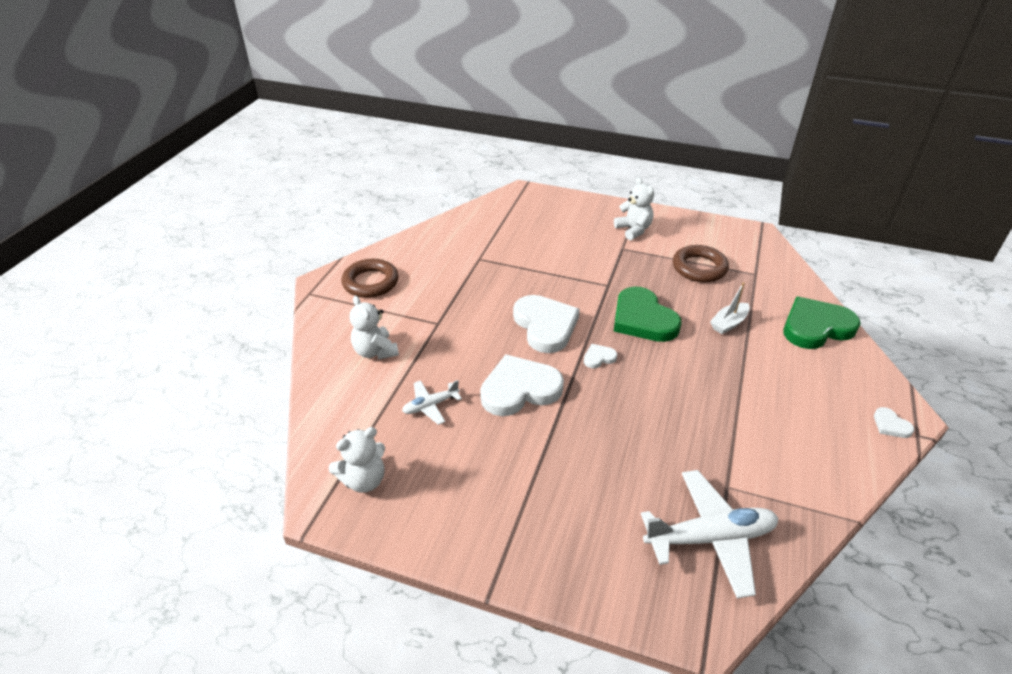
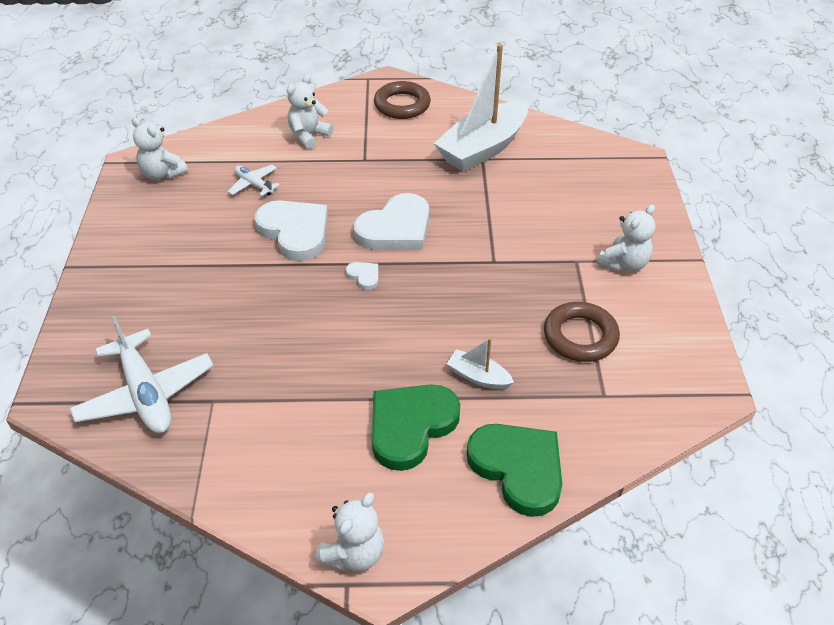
camera: 70 degrees right, 5 degrees up
(466, 255) = (483, 148): none -> white boat
(643, 319) = (446, 300): green heart -> green heart (410, 426)
(890, 425) = (354, 553): white heart -> white teddy bear

